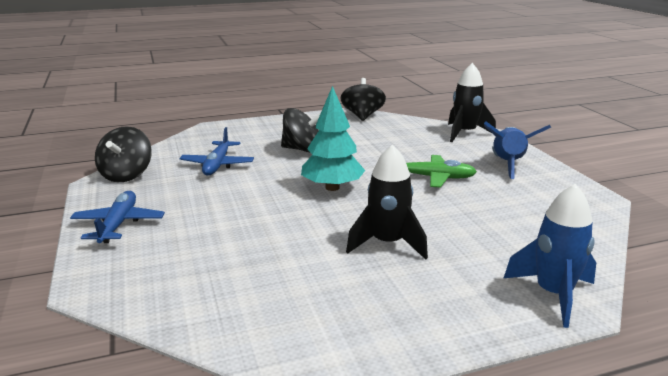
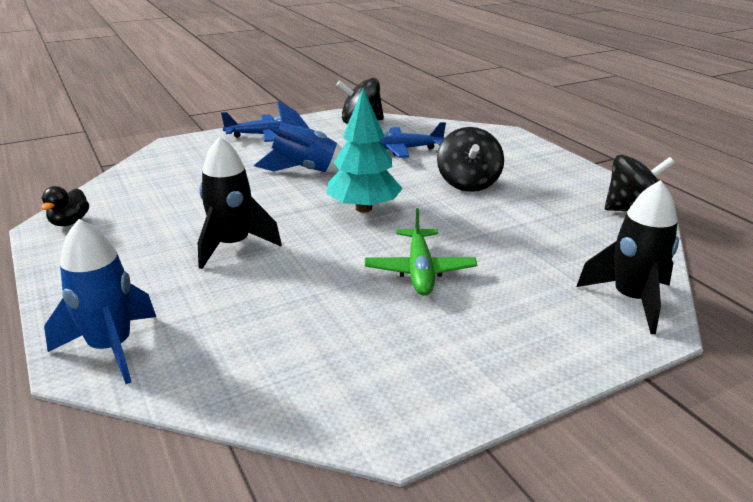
camera: 80 degrees right, 5 degrees up
(308, 351) = (69, 222): none -> black duck
(508, 165) = (503, 339): blue rocket -> blue rocket (305, 171)

